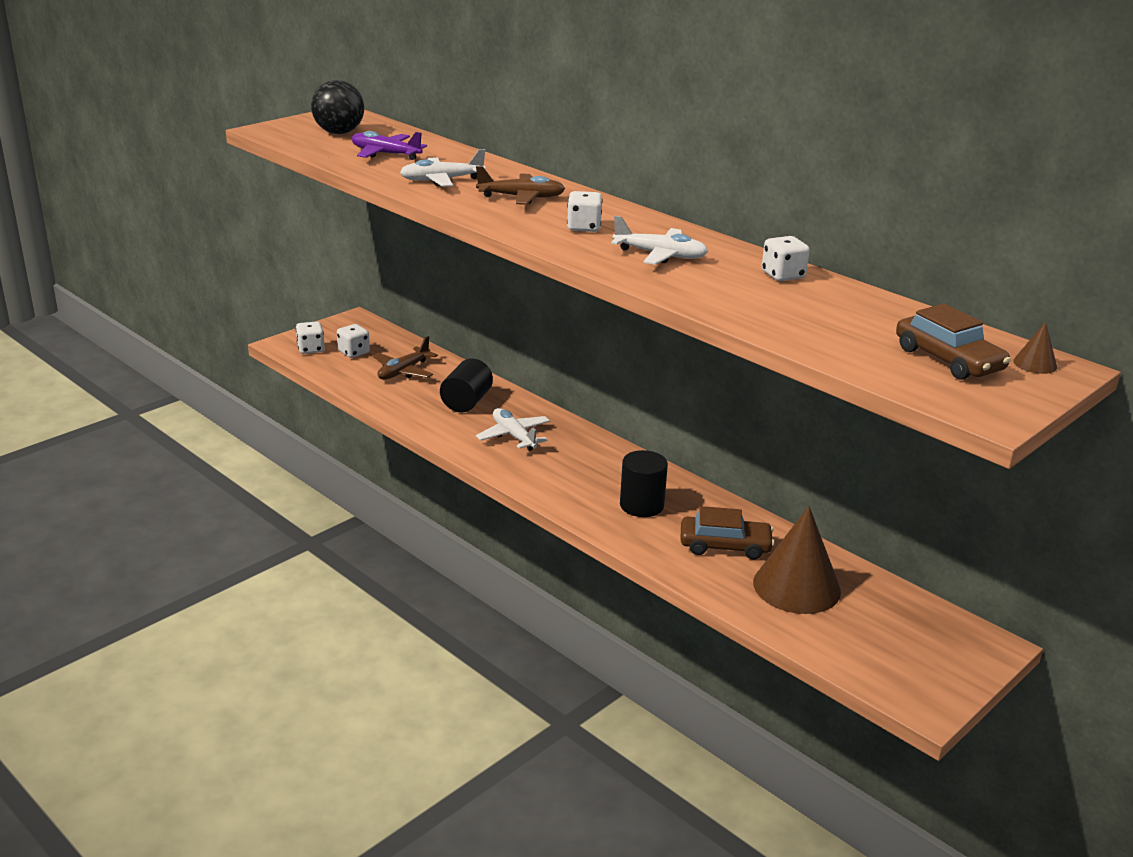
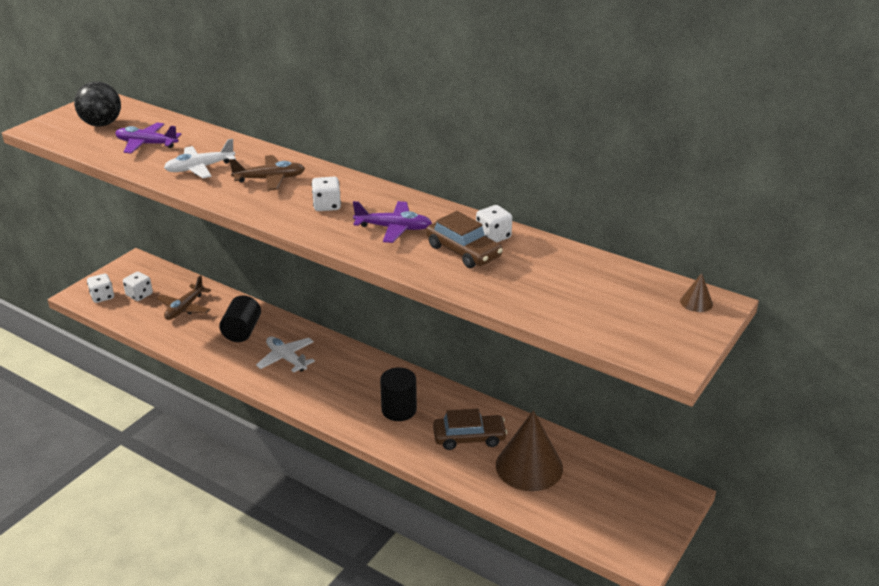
camera: 10 degrees left, 5 degrees up
(660, 255) = (393, 228): white plane -> purple plane
(948, 359) = (632, 308): brown car -> brown car (463, 251)

